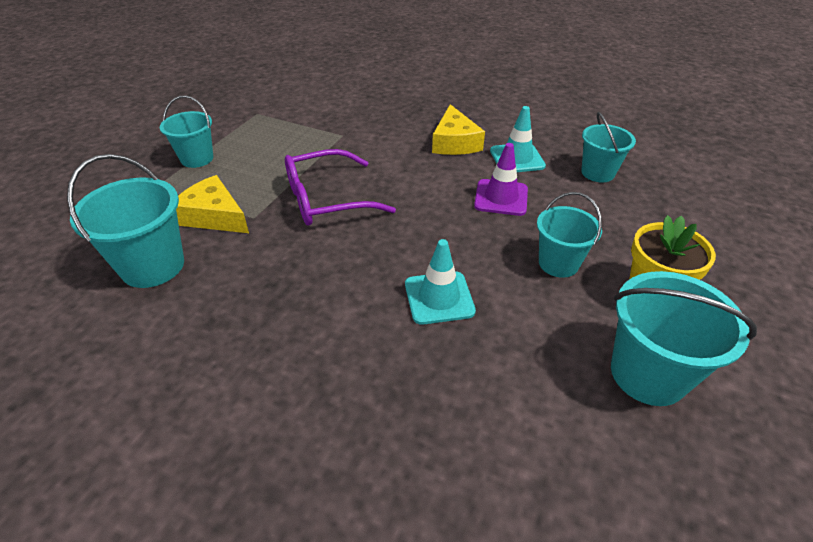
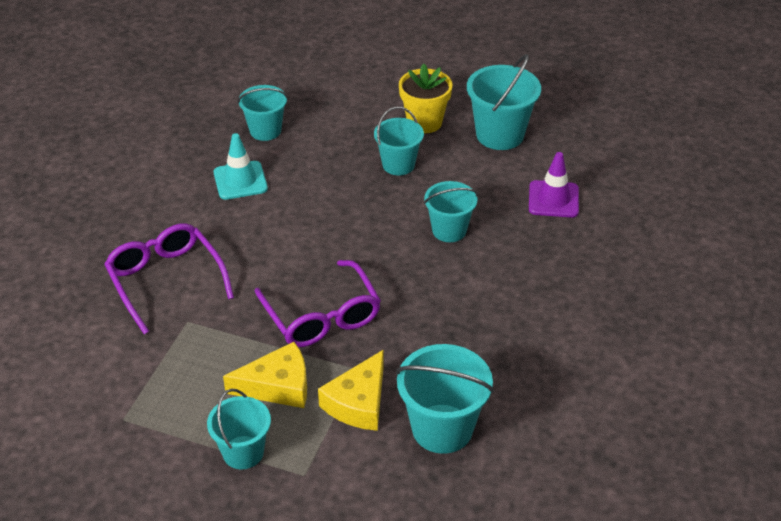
camera: 95 degrees left, 0 degrees up
(390, 125) = (166, 280): none -> purple glasses
(439, 298) = (449, 230): turquoise traffic cone -> turquoise bucket
(454, 142) = (207, 225): yellow cheese -> yellow cheese (277, 386)
(501, 198) = (310, 193): purple traffic cone -> purple traffic cone (553, 199)

